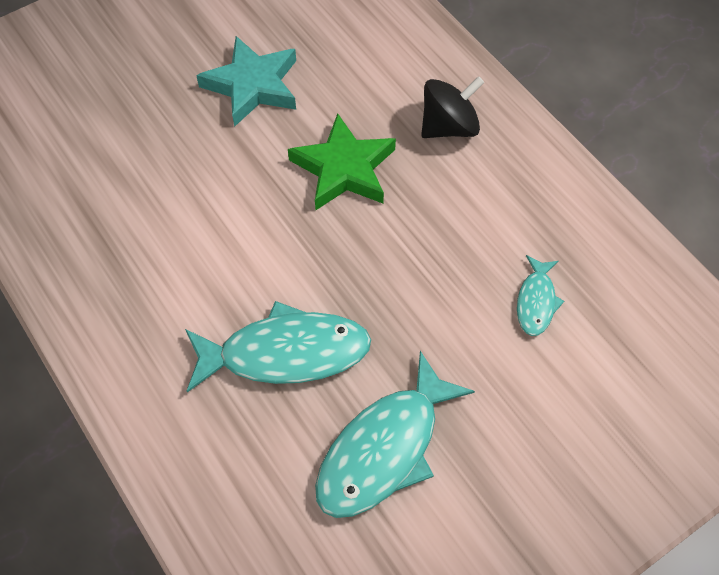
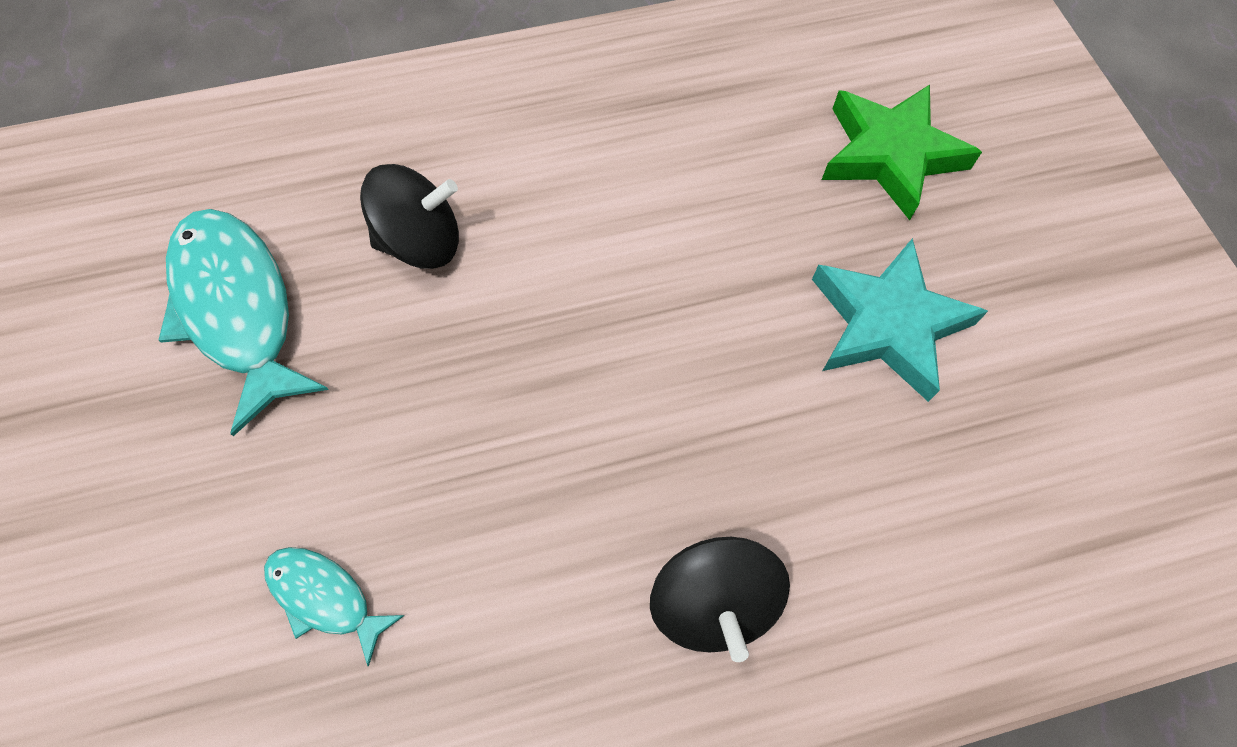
camera: 110 degrees right, 5 degrees up
(285, 353) = (422, 242): turquoise fish -> black spinning top
(344, 169) = (682, 402): green star -> green star (890, 155)

